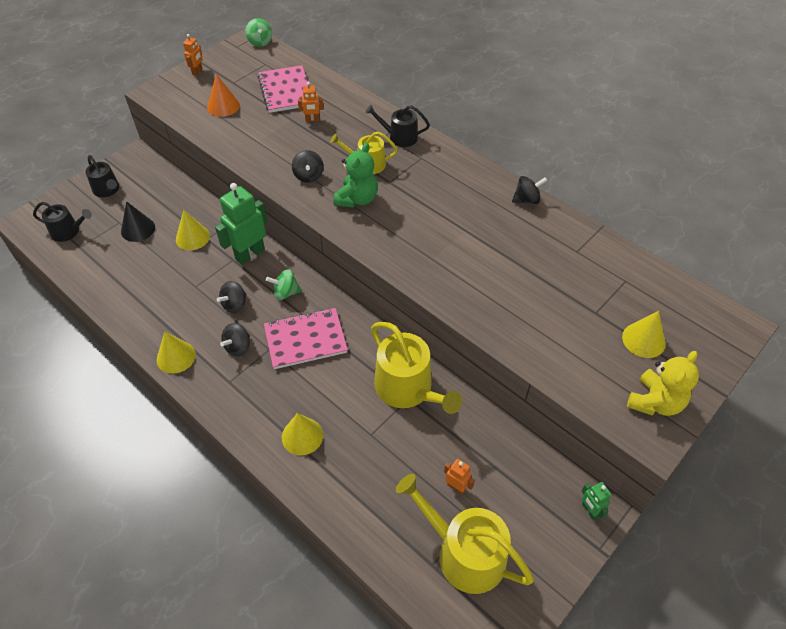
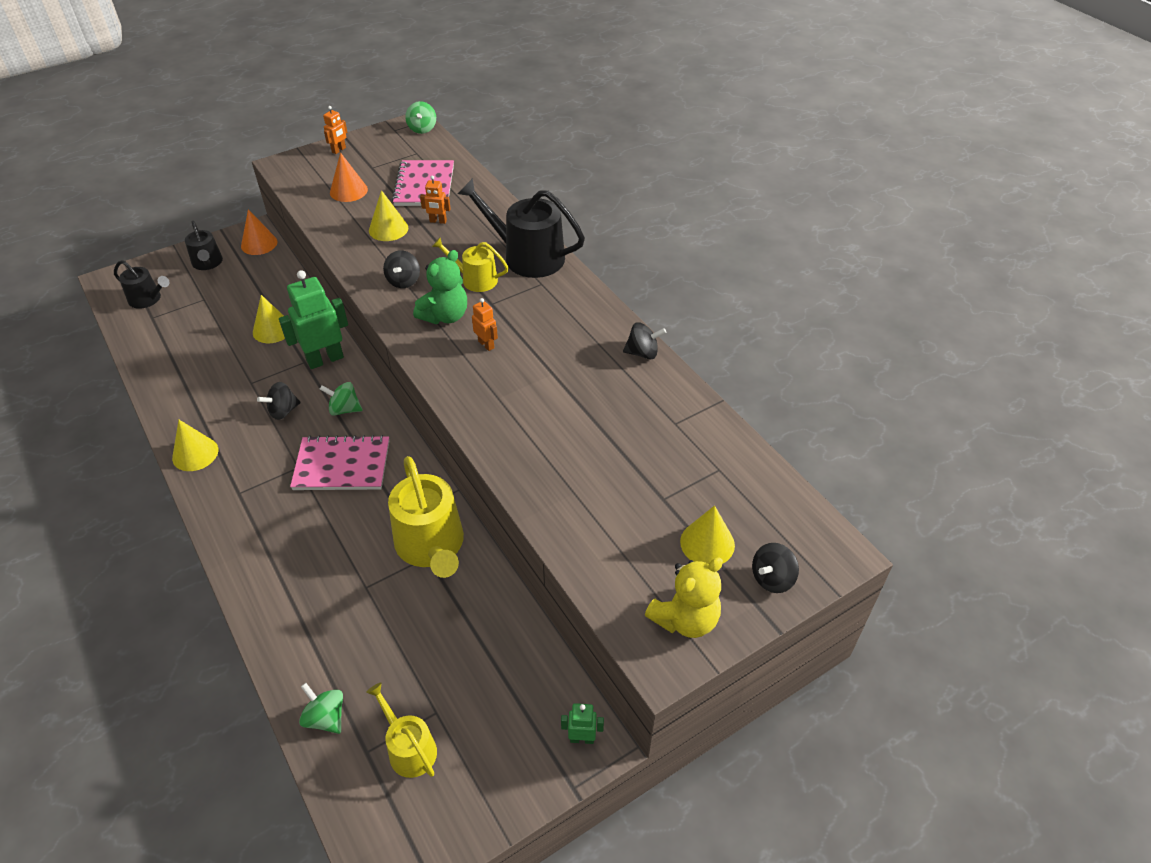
camera: 15 degrees right, 5 degrees down
(138, 229) = (219, 310): black cone -> none
(145, 165) = (259, 244): none -> orange cone
(238, 347) = (265, 458): black spinning top -> black spinning top (772, 578)
(302, 436) = (289, 570): yellow cone -> yellow cone (388, 229)
(387, 546) = (326, 717): none -> green spinning top
(399, 137) = (527, 256): black watering can -> black watering can, size x1.75
(456, 487) = (435, 670): orange robot -> orange robot (486, 344)
(463, 553) = (409, 748): yellow watering can -> yellow watering can, size x0.57
(589, 510) = (582, 738): green robot -> green robot turned 105 degrees clockwise

